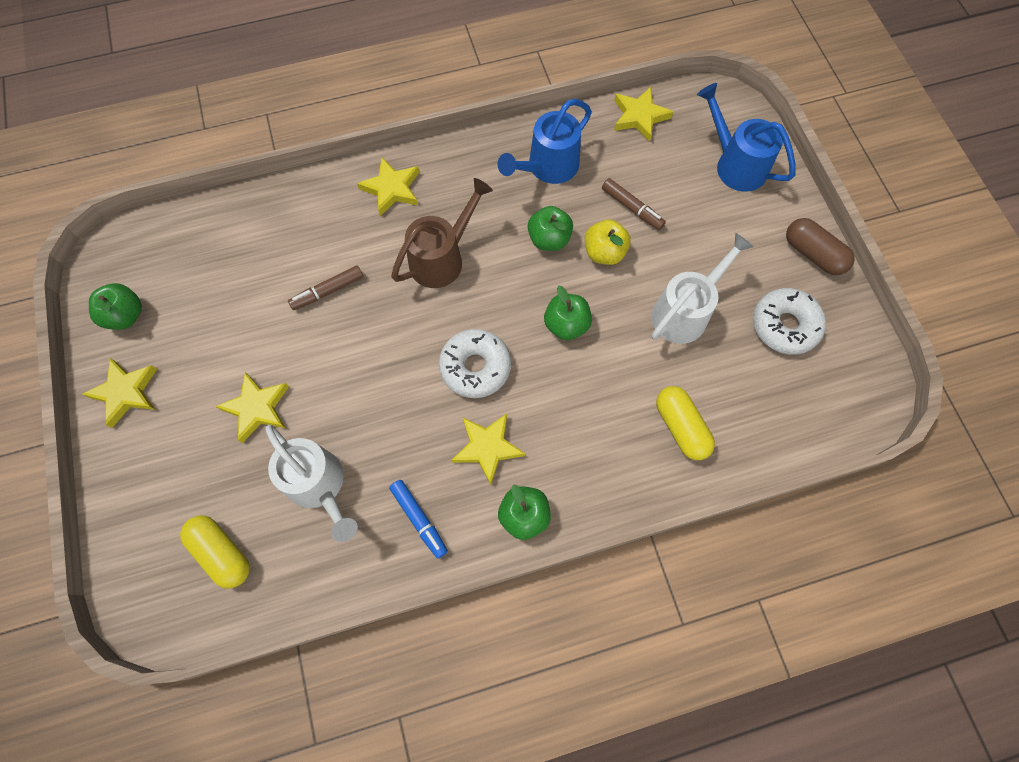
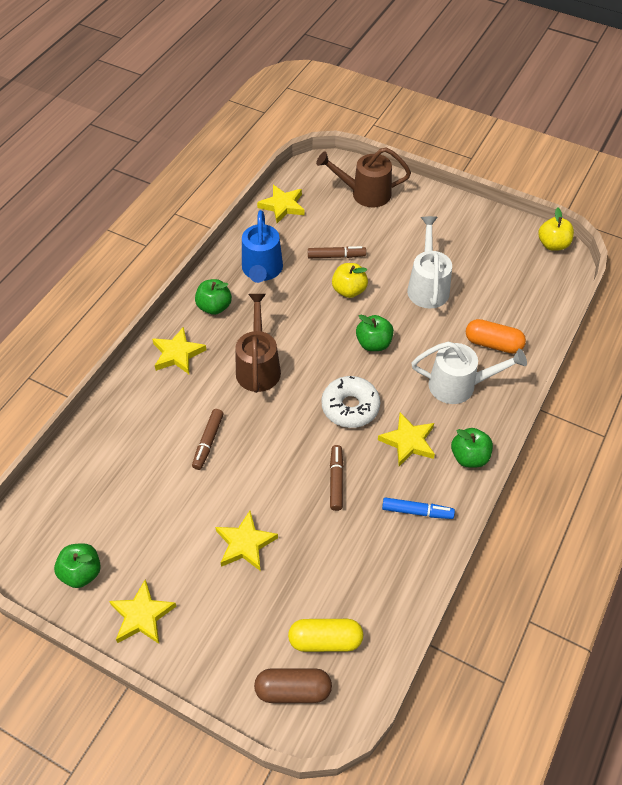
camera: 45 degrees left, 15 degrees down
(320, 486) = (339, 549): white watering can -> white watering can (460, 385)
(386, 423) = (336, 480): none -> brown marker
(549, 239) = (309, 307): green apple -> green apple (214, 307)
(680, 427) = (493, 344): yellow capsule -> orange capsule
(735, 164) = (364, 193): blue watering can -> brown watering can
(784, 325) = (483, 253): white donut -> none
(813, 254) = (456, 209): brown capsule -> brown capsule (293, 690)
(875, 378) = (552, 244): none -> yellow apple

